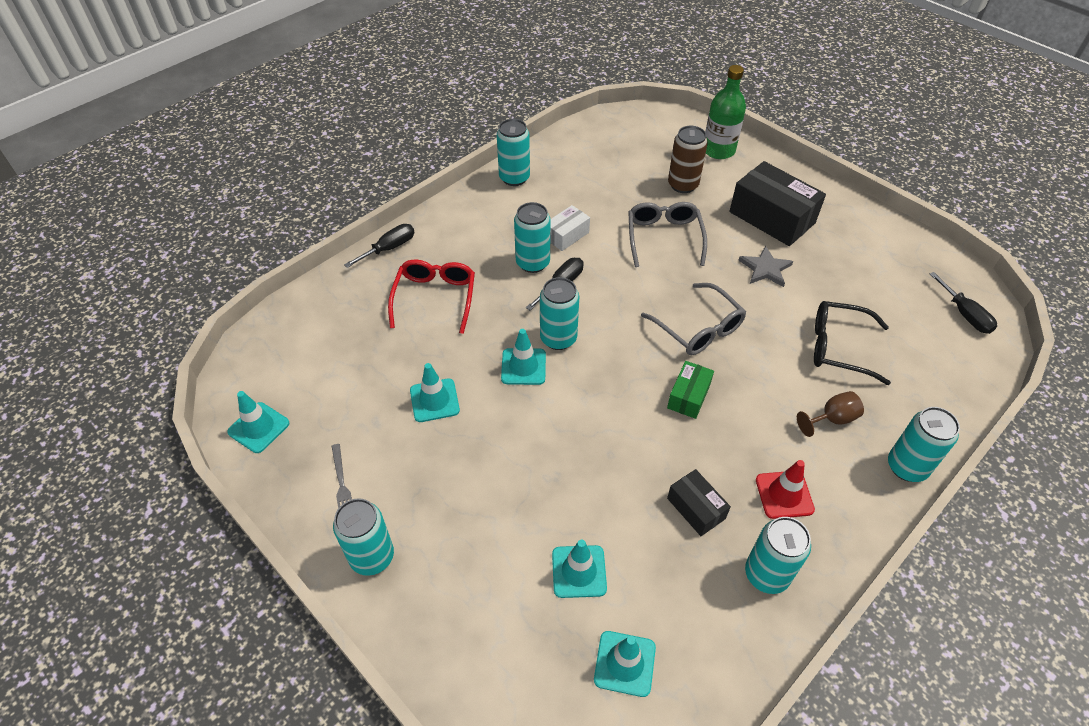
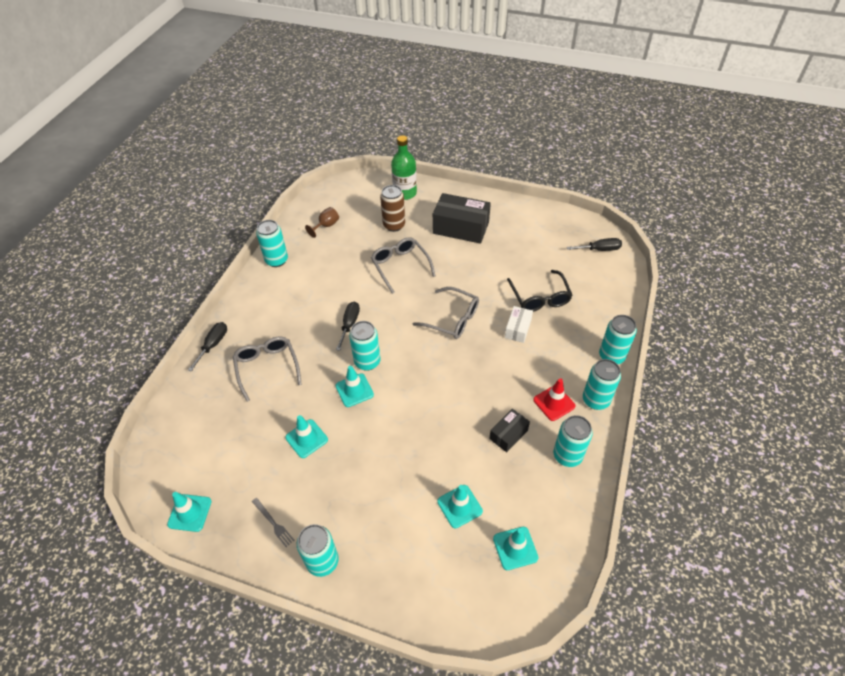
camera: 25 degrees left, 0 degrees up
(435, 297) = (267, 367): red glasses -> grey glasses
(533, 263) = (322, 316): turquoise can -> turquoise can (595, 400)
(566, 235) = (335, 288): white box -> white box (518, 329)
(688, 396) = (469, 366): green box -> none
(696, 508) = (508, 434): black box -> black box turned 75 degrees counterclockwise
(765, 268) = (473, 263): grey star -> none
(832, 419) = (558, 345): brown goblet -> brown goblet (326, 226)
(837, 347) = (540, 298): black glasses -> black glasses turned 90 degrees counterclockwise
(964, 314) = (599, 249): black screwdriver -> black screwdriver turned 45 degrees counterclockwise

